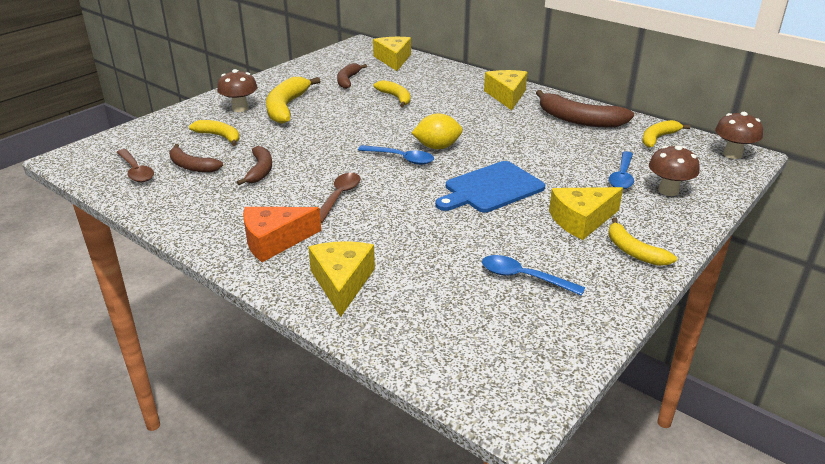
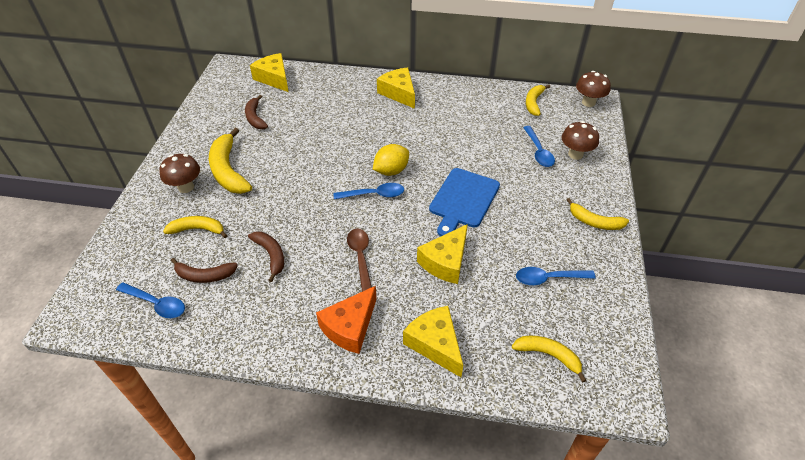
camera: 30 degrees left, 15 degrees up
(136, 171) = (156, 304): brown spoon -> blue spoon
(395, 98) = (313, 125): yellow banana -> yellow banana (548, 355)
(579, 120) = (469, 102): brown banana -> none
(581, 220) = (544, 206): yellow cheese -> yellow cheese (445, 262)

